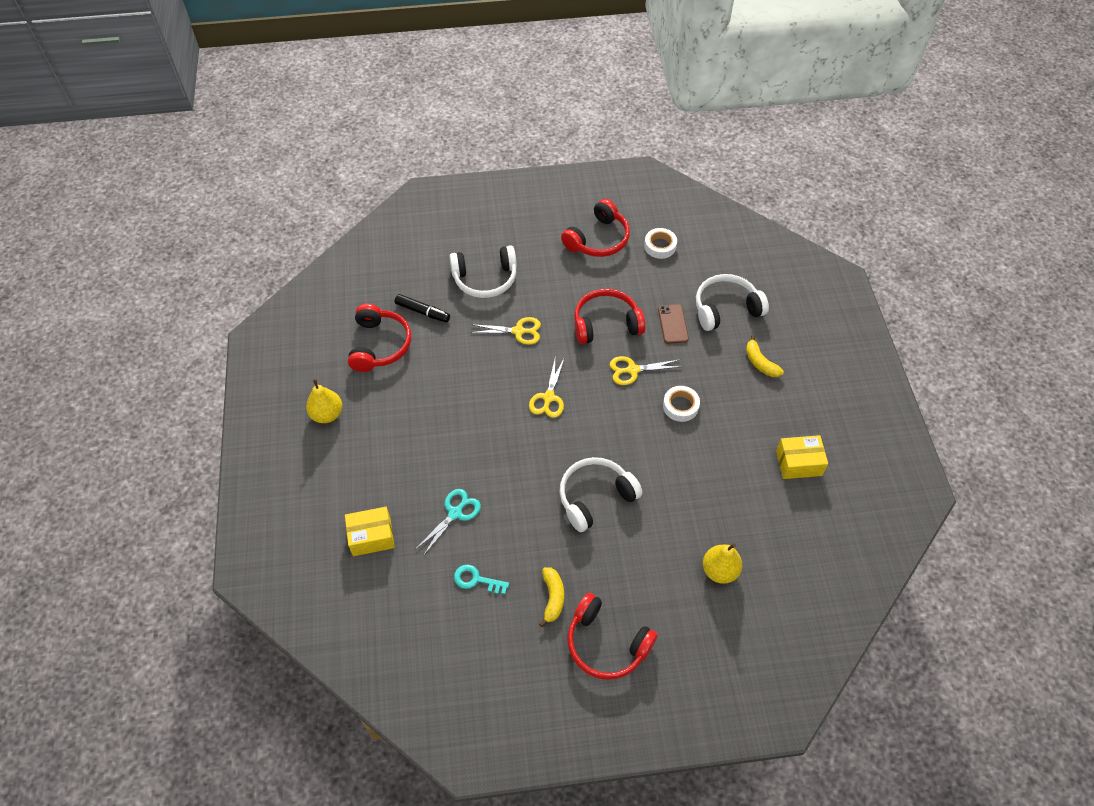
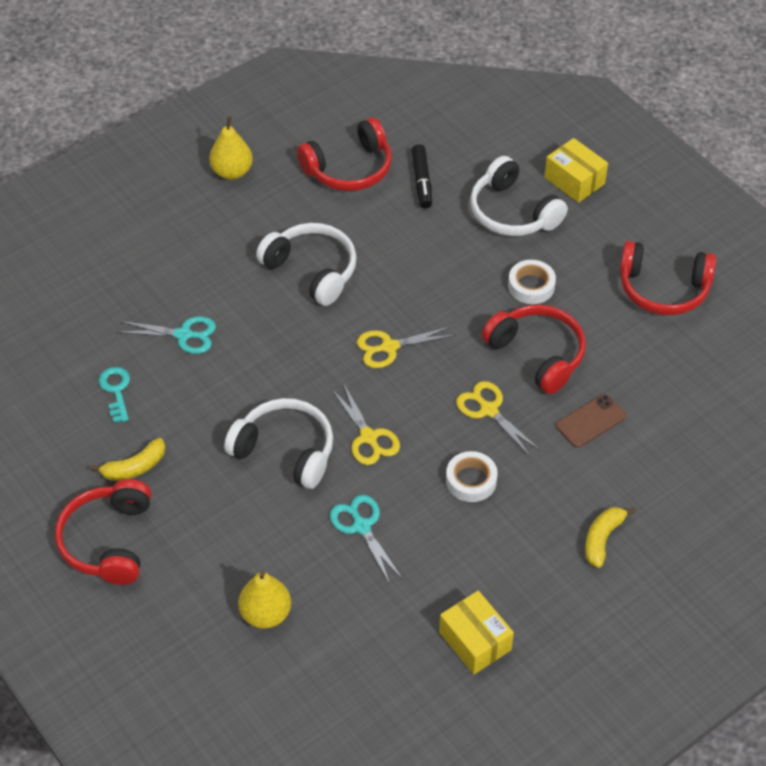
camera: 60 degrees right, 5 degrees down
(371, 536) = (113, 280): yellow box -> yellow box (574, 180)
(518, 331) = (461, 277): yellow scissors -> yellow scissors (368, 437)
(660, 246) = (706, 355): white tape -> white tape (531, 286)
(681, 482) = (361, 526): none -> turquoise scissors
(726, 309) = (661, 467): white headphones -> white headphones (312, 270)

